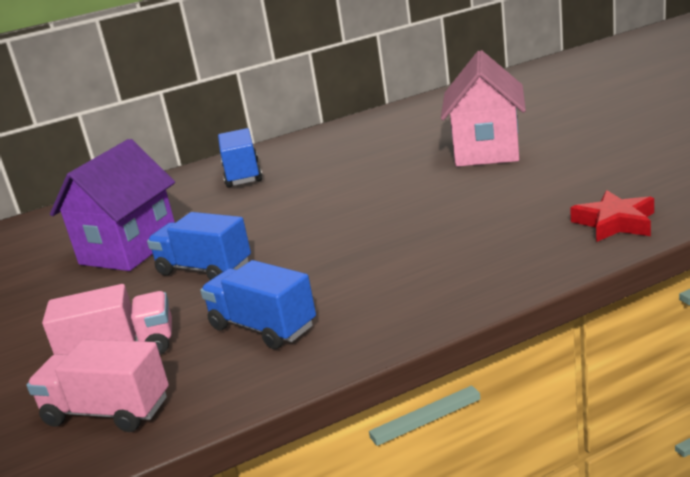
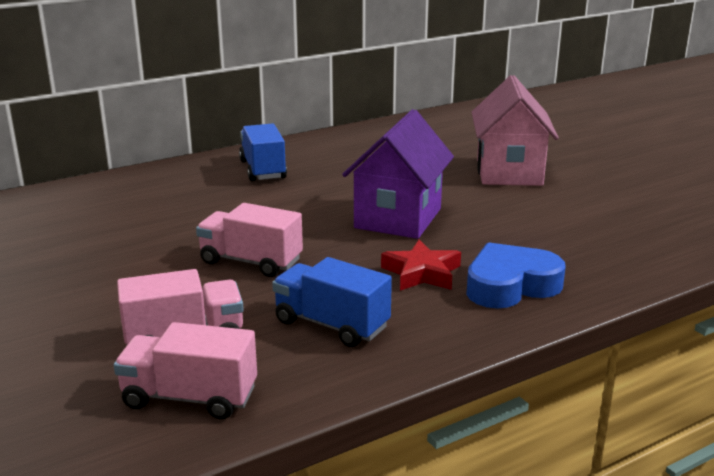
camera: 10 degrees left, 0 degrees up
(129, 249) = (161, 234): purple house -> purple house (398, 218)
(204, 269) = (251, 262): blue truck -> pink truck
(454, 271) = (510, 285): none -> blue heart
(615, 223) = (651, 253): red star -> red star (421, 273)

